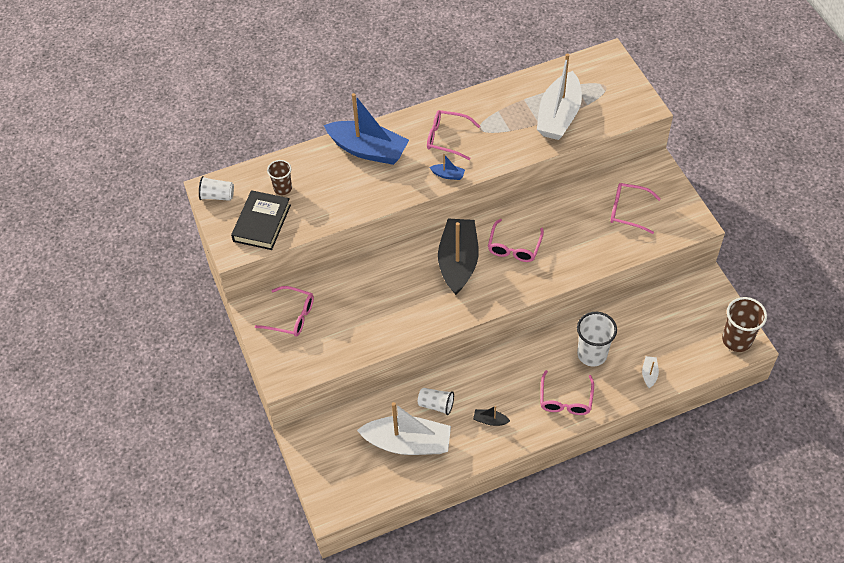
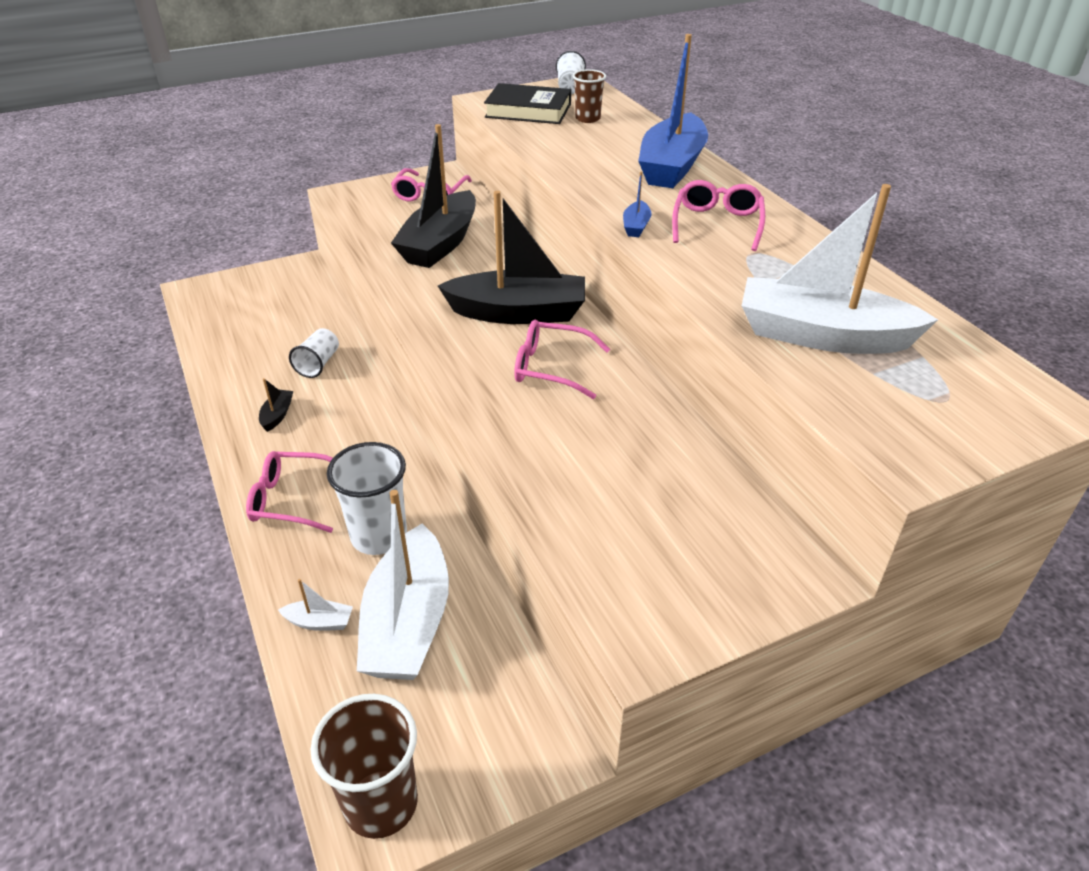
camera: 85 degrees right, 15 degrees down
(369, 306) = (440, 244): none -> black boat
(407, 443) = (264, 342): white boat -> white boat (408, 622)
(628, 211) = (659, 520): pink glasses -> none

